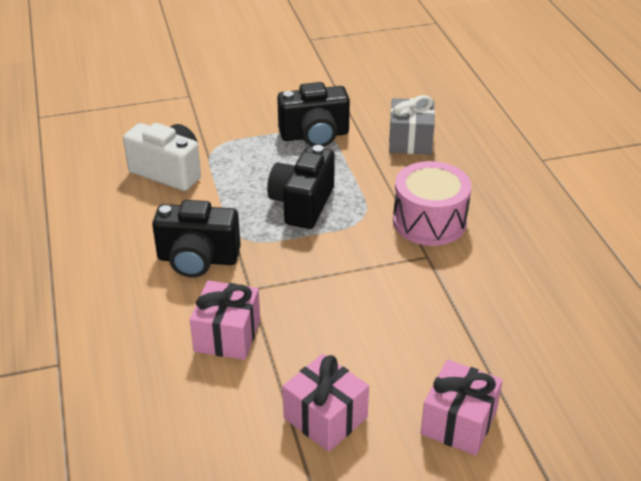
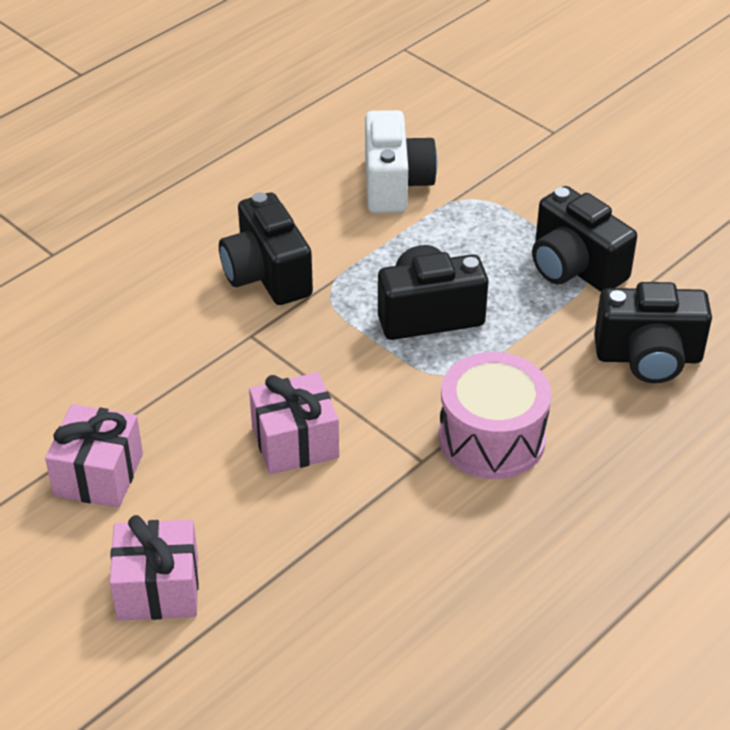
camera: 60 degrees right, 5 degrees up
(227, 335) = (167, 350): pink gift -> pink gift (295, 442)
(410, 141) = (648, 357): grey gift -> black camera

